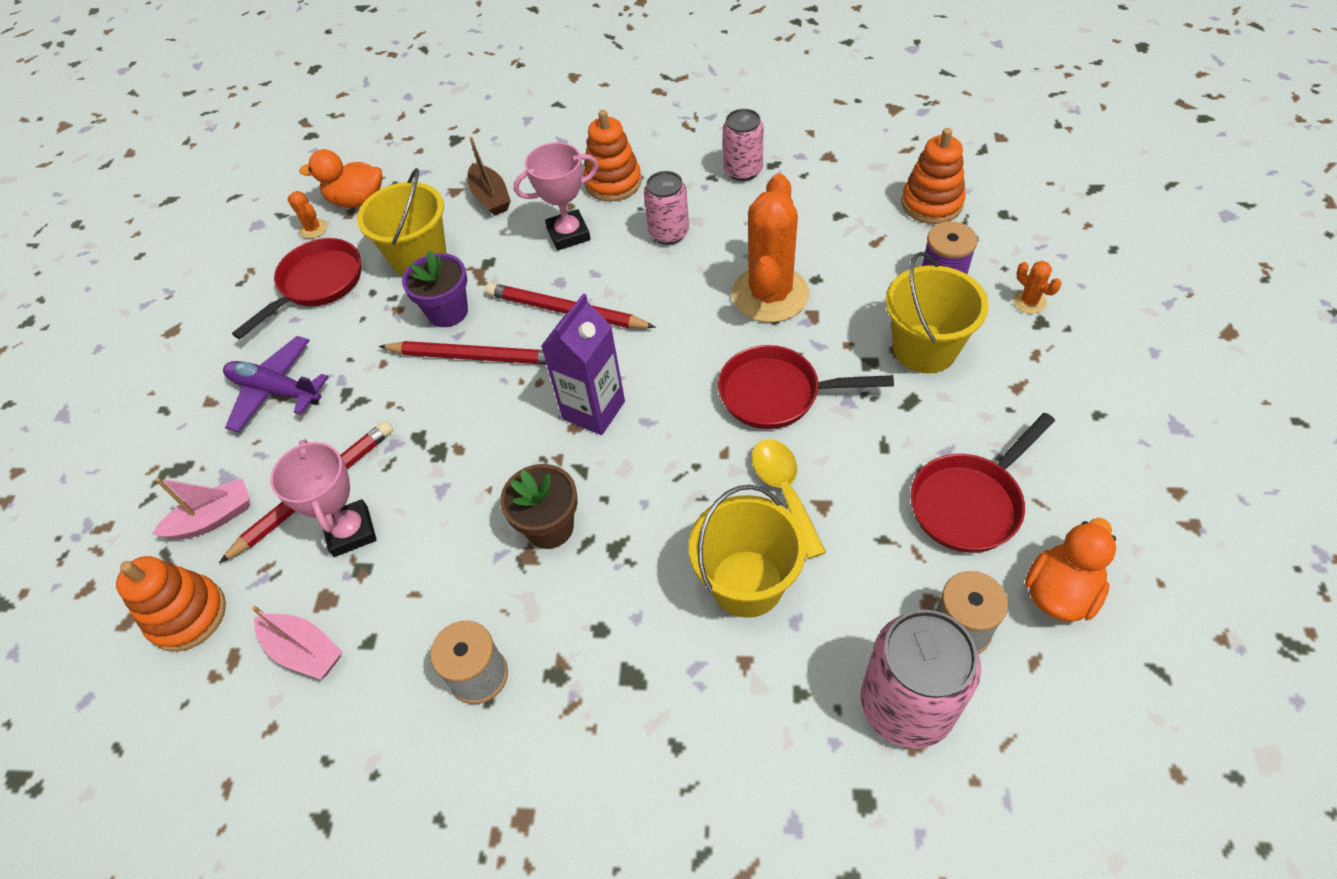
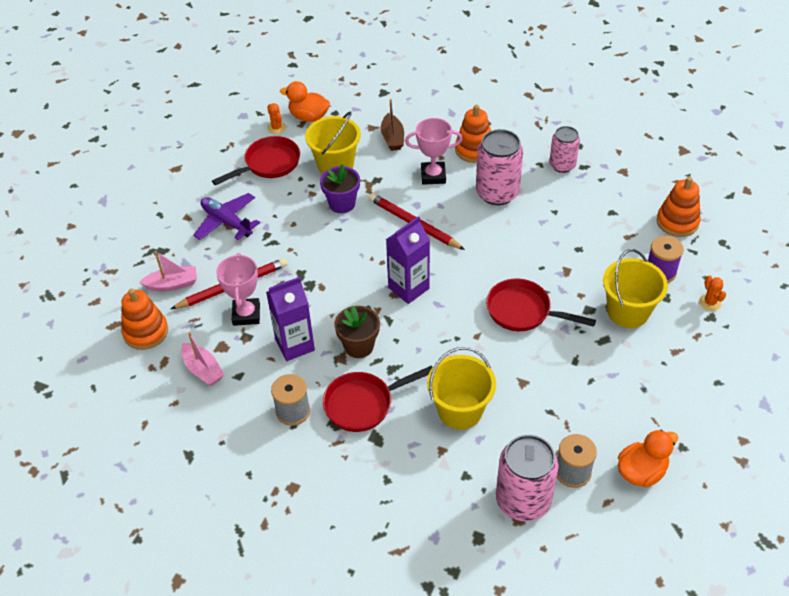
camera: 15 degrees right, 5 degrees down
(446, 558) = (295, 345): none -> purple carton
(474, 357) = (349, 236): red pencil -> none
(669, 233) = (497, 193): pink can -> pink can, size x1.59
(770, 294) = (545, 250): orange cactus -> none
(784, 491) = (503, 367): yellow spoon -> none
(970, 503) = (612, 408): red pan -> red pan (363, 404)

